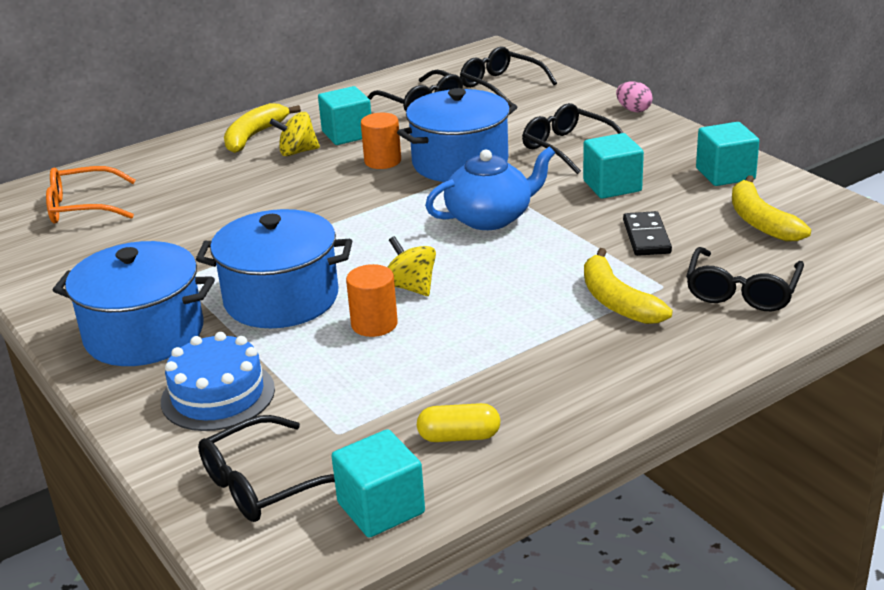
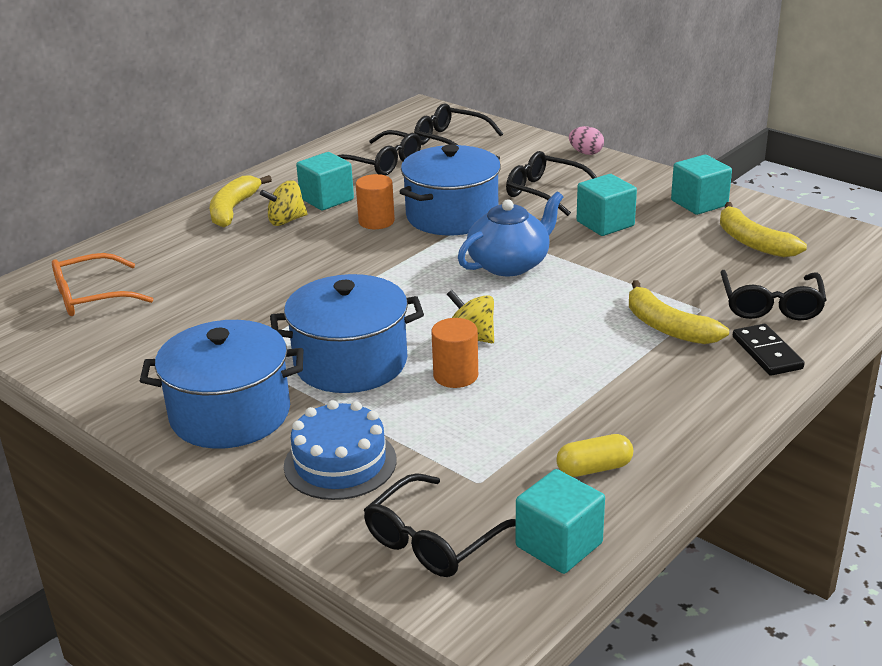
camera: 15 degrees left, 0 degrees up
(646, 237) = (661, 266): black domino -> black domino (767, 353)

